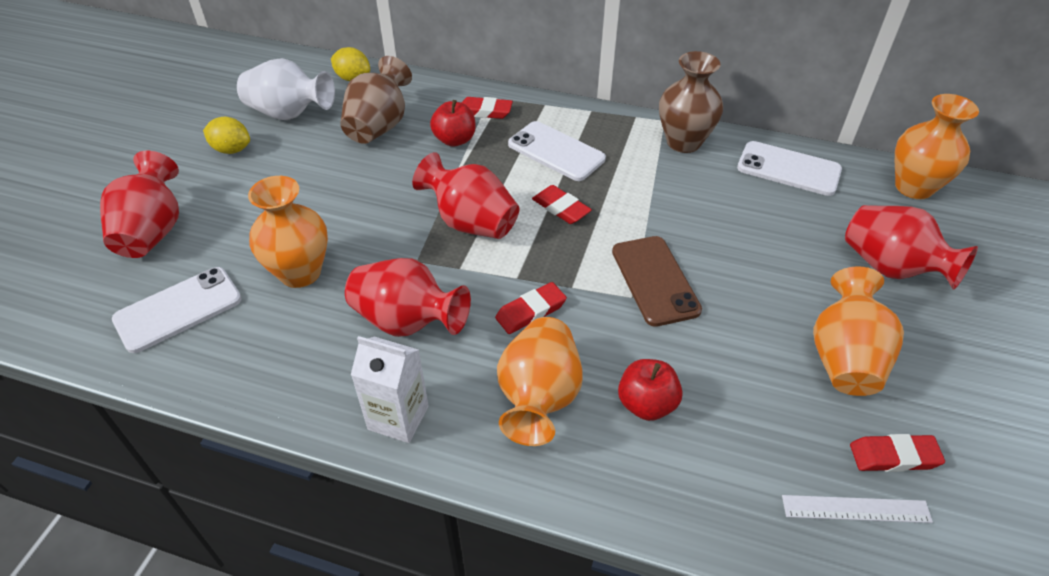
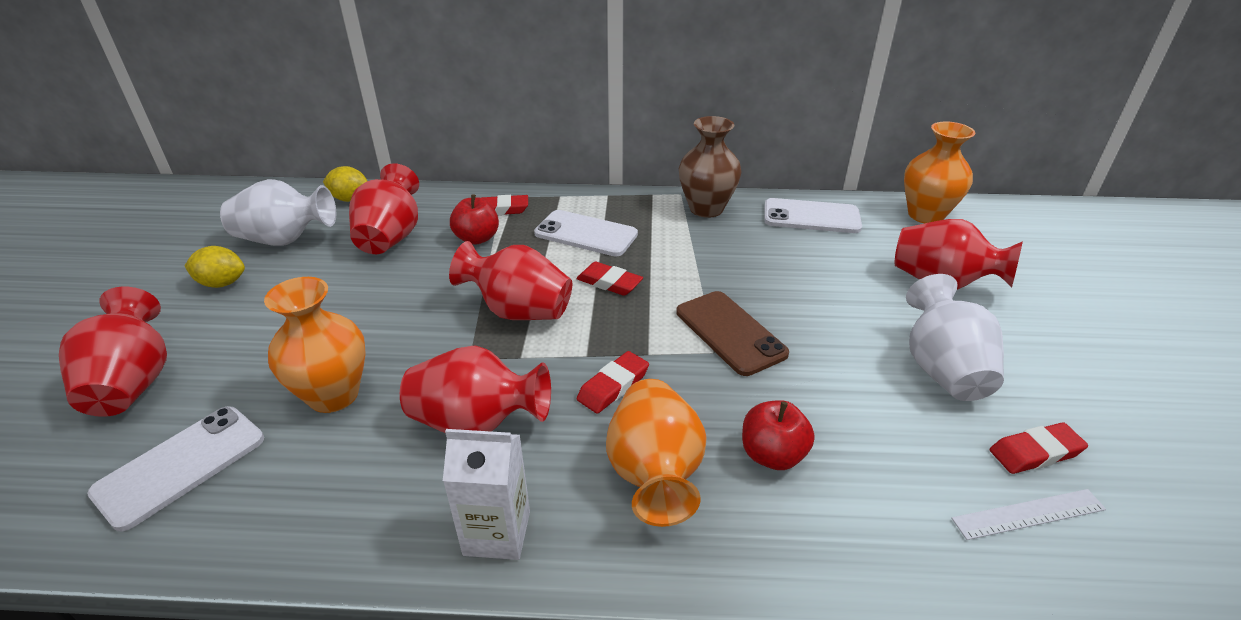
camera: 15 degrees left, 10 degrees down
(379, 126) = (391, 238): brown vase -> red vase
(844, 358) = (942, 369): orange vase -> white vase

